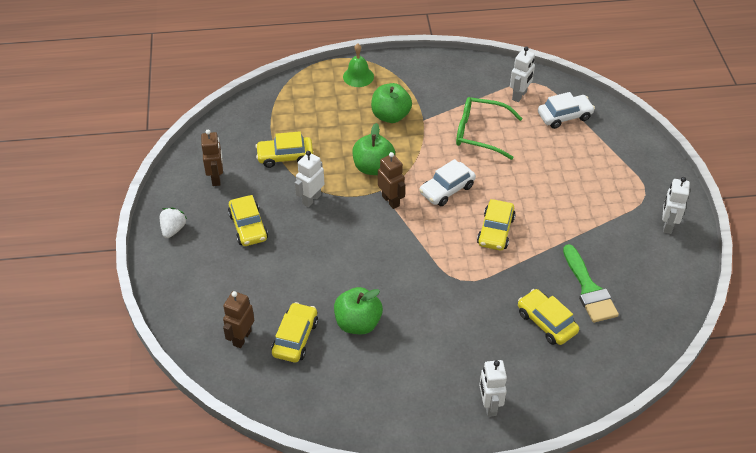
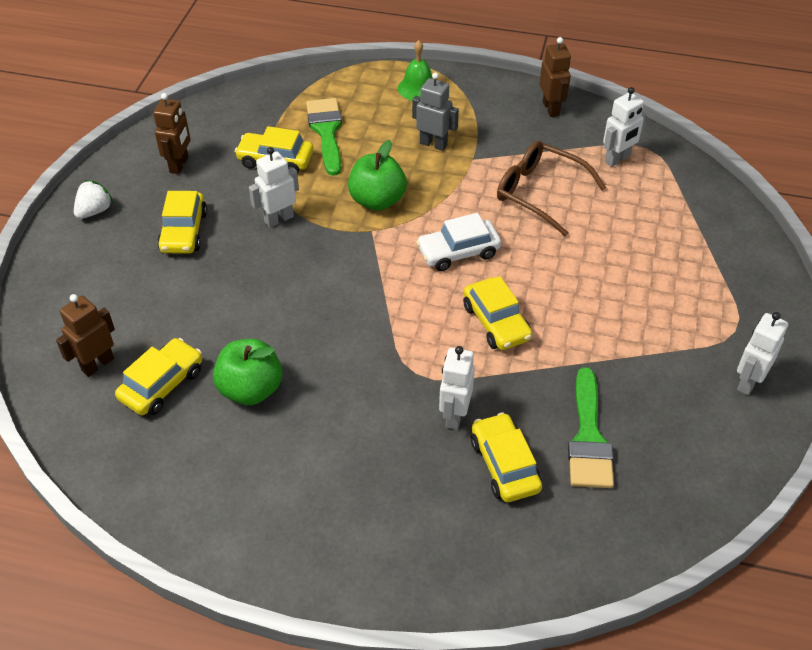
camera: 20 degrees right, 0 degrees up
(310, 125) = (326, 131): none -> green brush
(390, 116) = (433, 144): green apple -> grey robot
(391, 201) = (377, 247): brown robot -> brown robot (551, 108)
(480, 133) = (540, 193): green glasses -> brown glasses
(489, 405) = (365, 555): white robot -> white robot (454, 415)
(495, 231) = (496, 322): yellow car -> yellow car turned 60 degrees counterclockwise
(564, 116) = (667, 199): white car -> none

